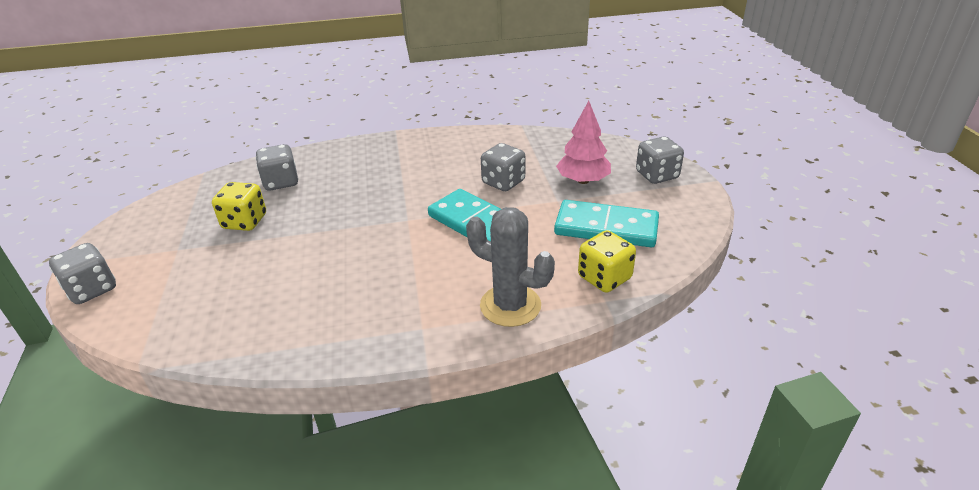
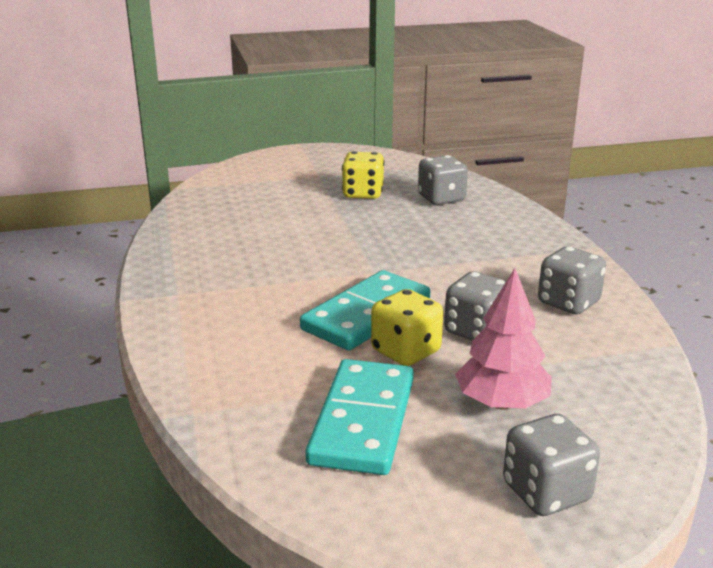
camera: 85 degrees right, 10 degrees down
(92, 289) = (264, 158): grey dice -> grey dice (568, 303)
(510, 305) = (199, 342): grey cactus -> none
(604, 278) = (239, 413): yellow dice -> yellow dice (406, 351)

